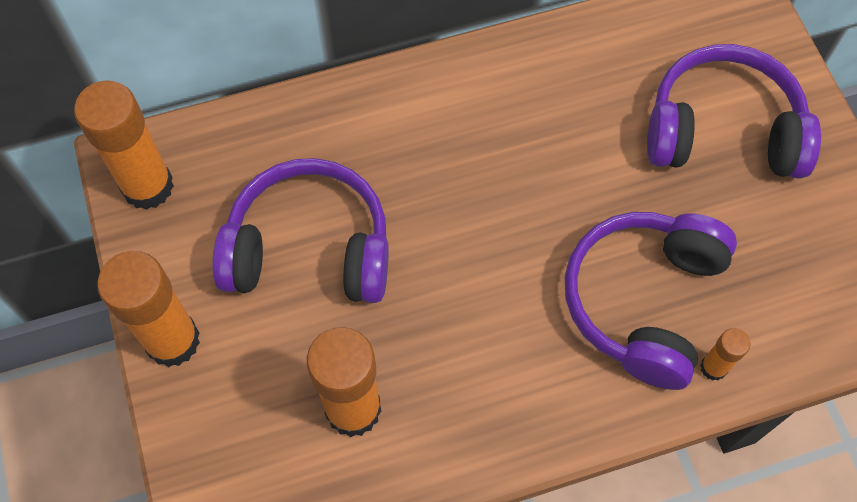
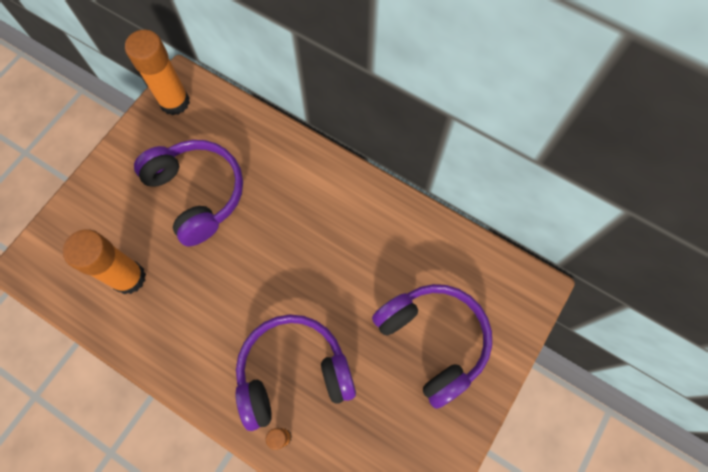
camera: 50 degrees right, 5 degrees up
(172, 341) = (106, 174): orange glue stick -> none

